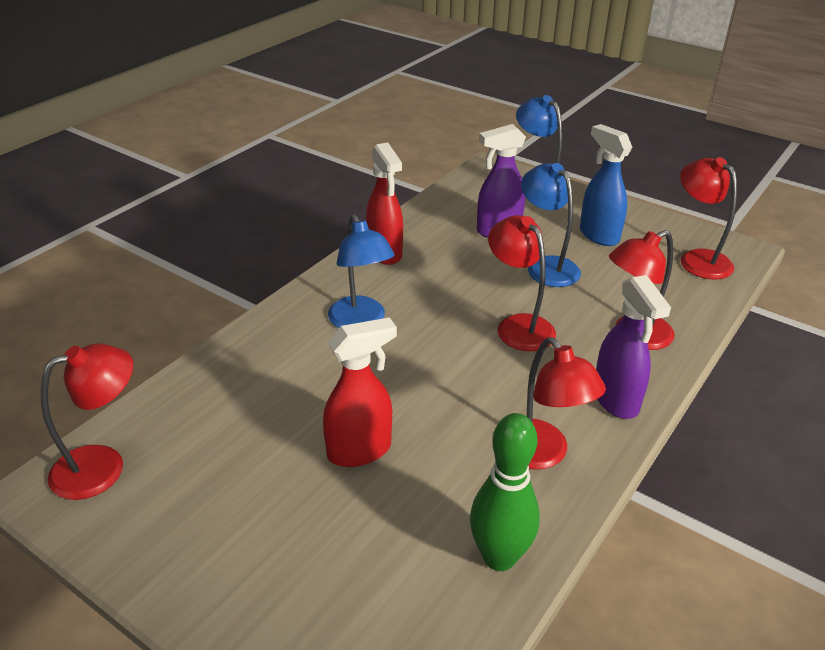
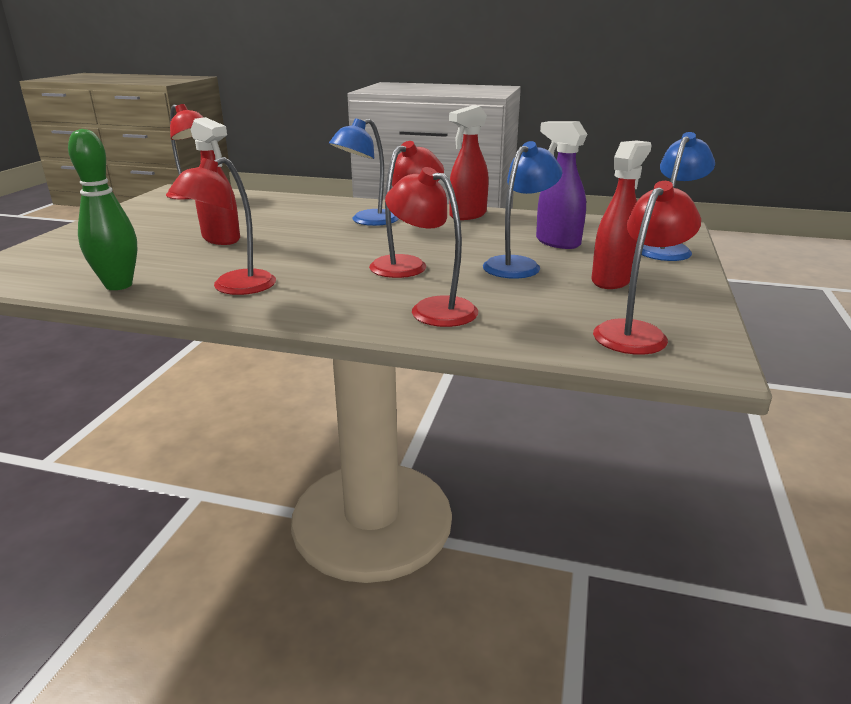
camera: 70 degrees right, 10 degrees down
(598, 235) = (612, 280): blue spray bottle -> red spray bottle
(616, 400) = (320, 308): purple spray bottle -> none

